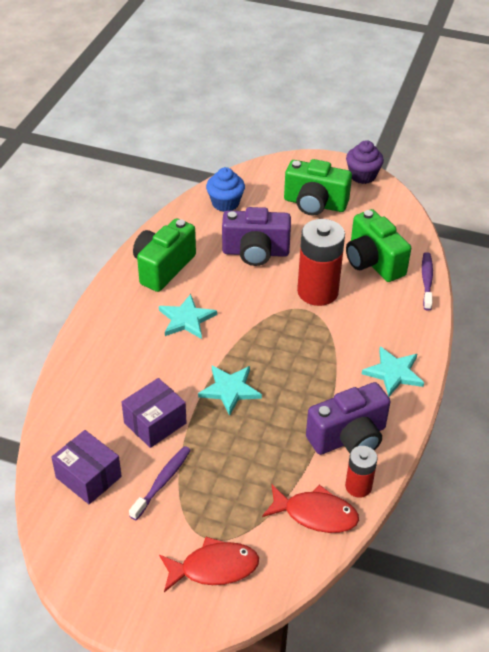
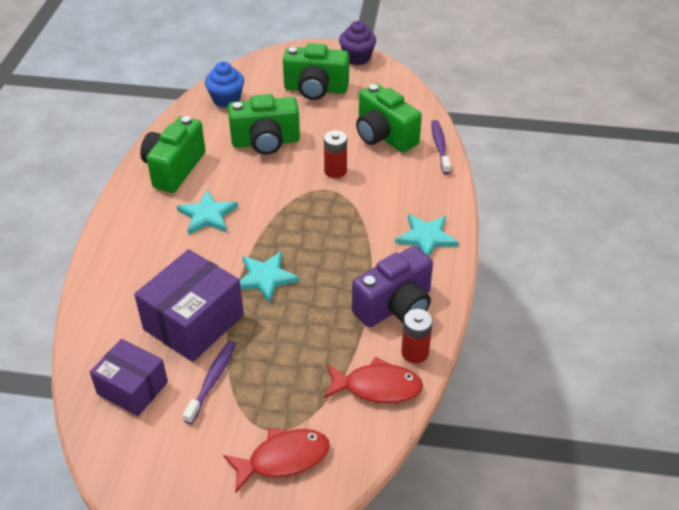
camera: 10 degrees left, 0 degrees up
(155, 423) = (194, 322): purple box -> purple box, size x1.53
(255, 252) = (265, 142): purple camera -> green camera
(317, 291) = (335, 171): red battery -> red battery, size x0.54

